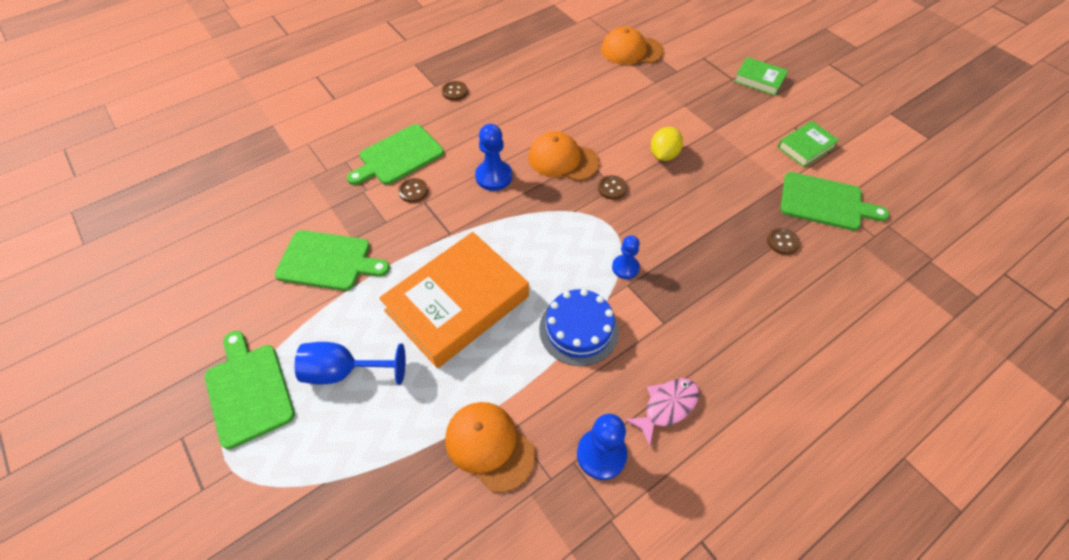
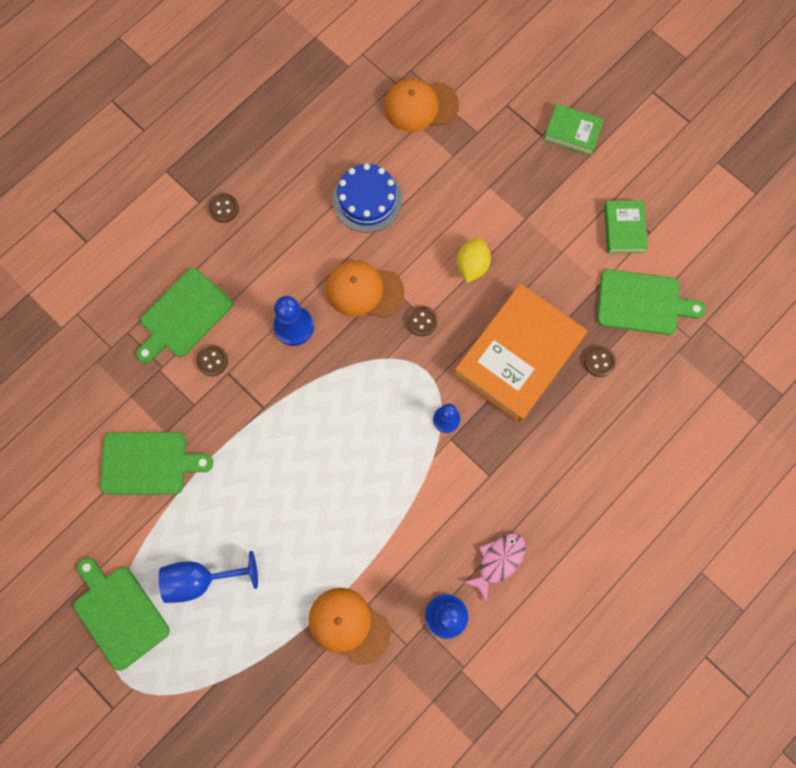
camera: 10 degrees left, 20 degrees up
(457, 303) = (289, 489): orange book -> orange book (518, 356)
(578, 329) = (410, 497): blue cake -> blue cake (367, 200)
(805, 147) = (624, 229): green book -> green book turned 45 degrees counterclockwise

